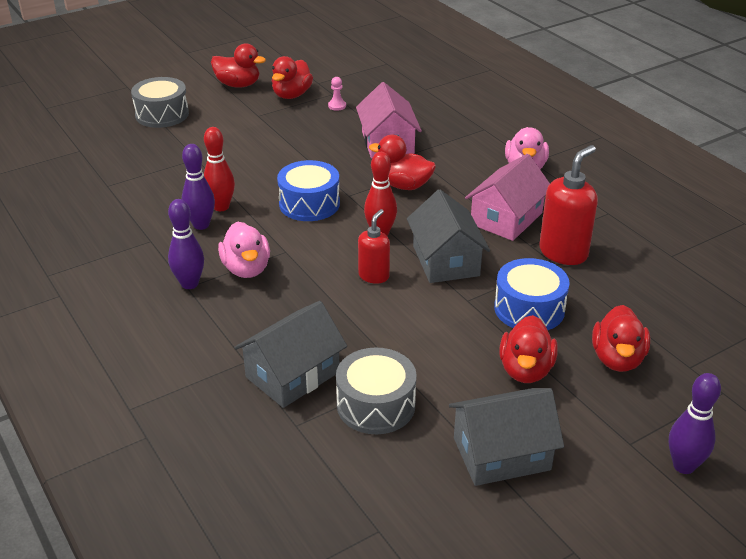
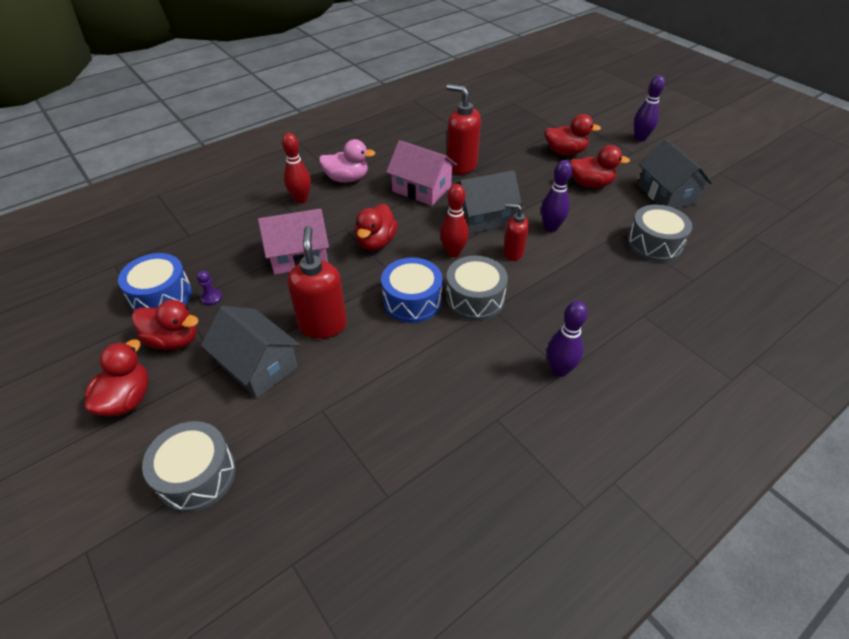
camera: 95 degrees left, 10 degrees up
(201, 225) = (460, 379): purple bowling pin -> purple bowling pin (551, 228)
(221, 207) = (425, 368): red bowling pin -> red bowling pin (301, 199)
(246, 269) = (525, 332): pink duck -> none
(290, 157) = (323, 325): none -> red soap dispenser
(292, 375) = (645, 287): grey house -> grey house (258, 365)
(303, 242) = (475, 298): none -> grey drum
(337, 106) = (211, 298): pink pawn -> purple pawn
(529, 309) = (529, 181): blue drum -> blue drum (161, 296)

